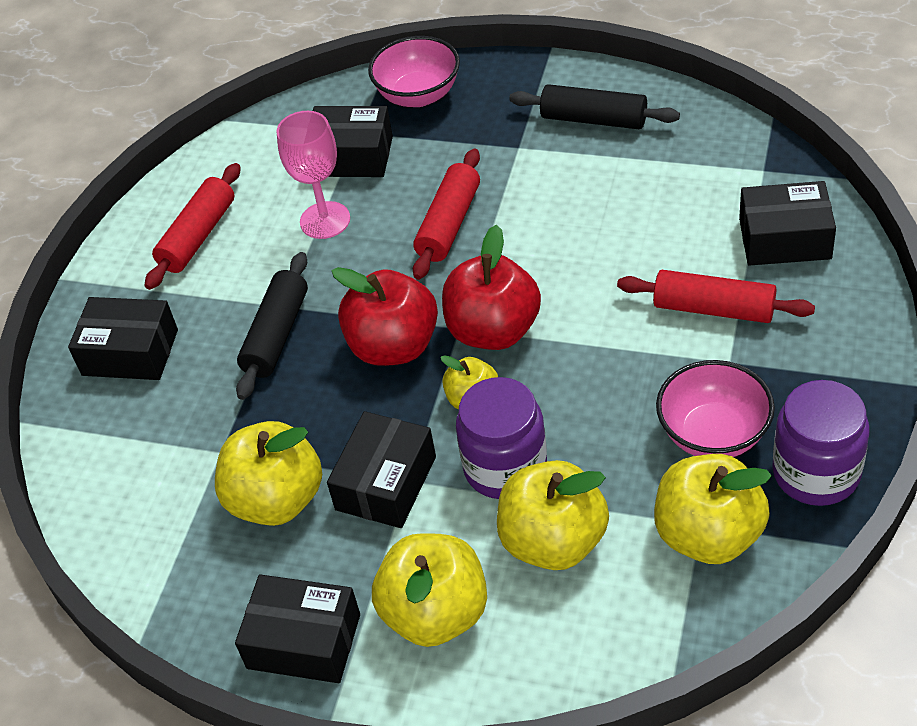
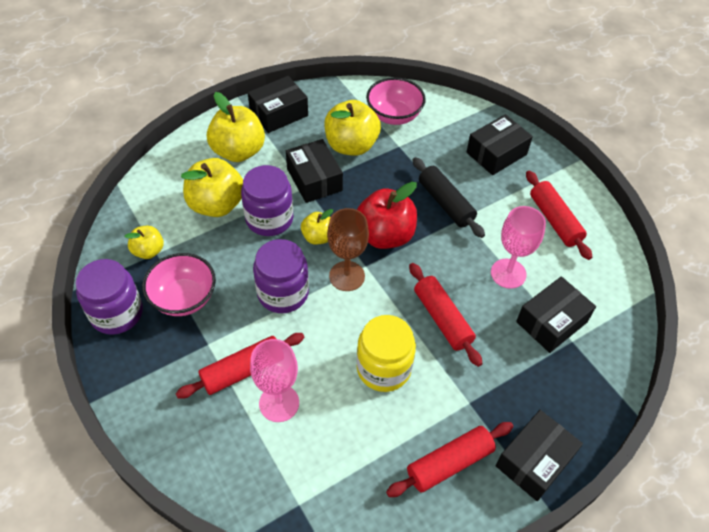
camera: 125 degrees right, 5 degrees up
(418, 95) = (577, 396): pink bowl -> pink bowl (394, 116)
(493, 331) = (347, 276): red apple -> brown goblet
(563, 220) = (383, 368): none -> yellow jar
(587, 361) = (283, 293): none -> purple jar
(594, 119) = (449, 463): black rolling pin -> red rolling pin
(703, 256) = (279, 403): none -> pink goblet
(708, 535) = (148, 251): yellow apple -> yellow apple, size x0.55
(784, 238) = (240, 453): black box -> black box (534, 461)

